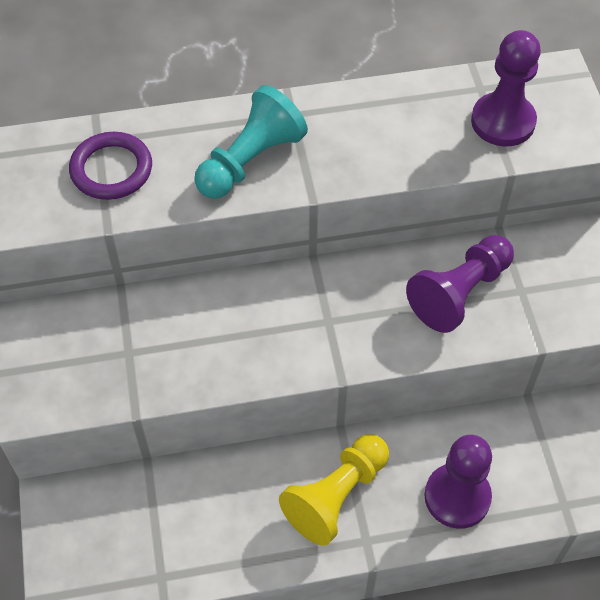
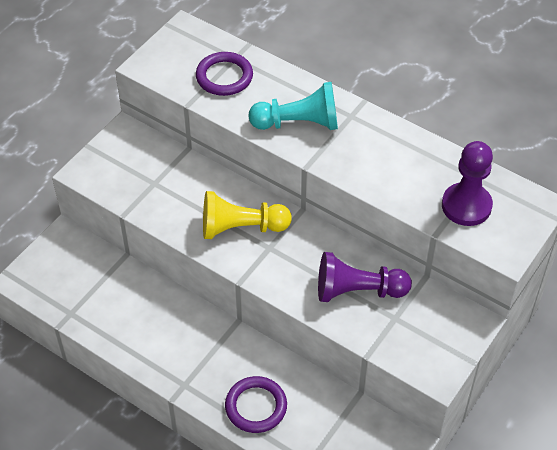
camera: 45 degrees right, 5 degrees down
(336, 496) = (195, 351): yellow pawn -> yellow pawn (241, 228)
(457, 497) = (256, 406): purple pawn -> purple ring

